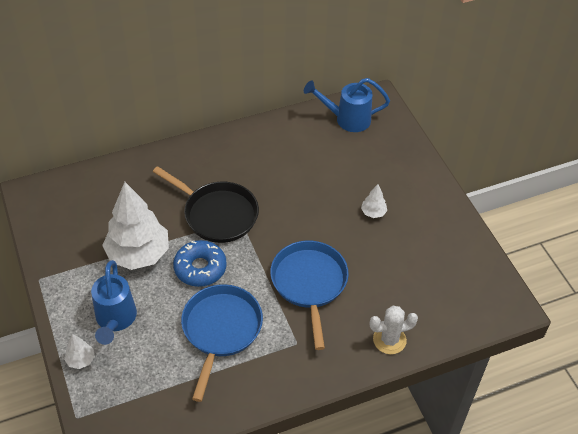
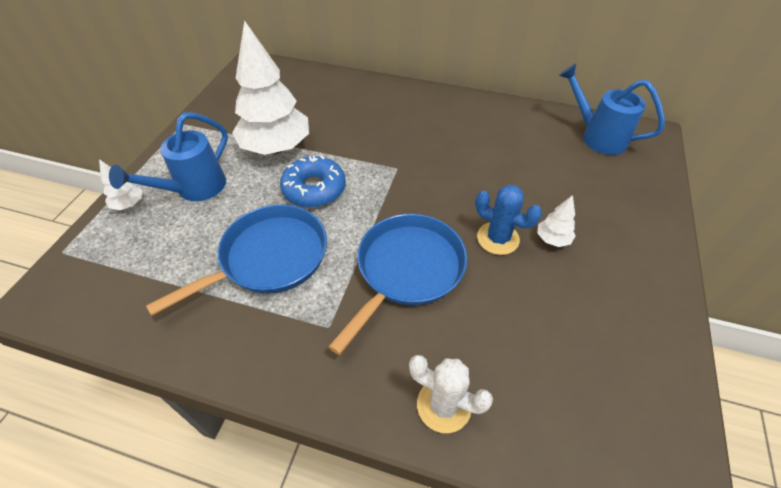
camera: 40 degrees right, 0 degrees up
(217, 214) = (380, 152): black pan -> none
(343, 231) = (498, 238): none -> blue cactus

